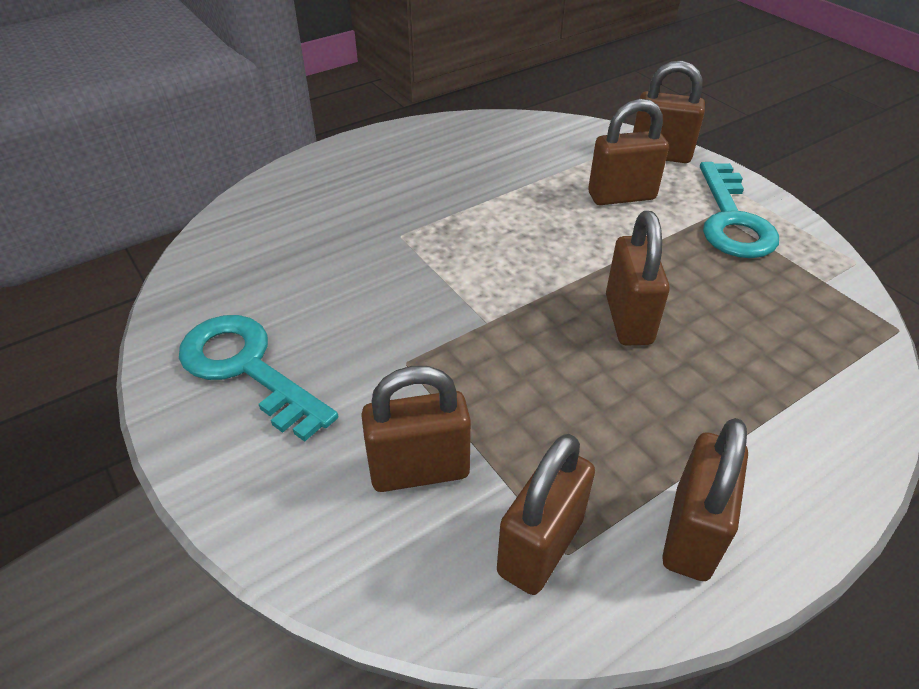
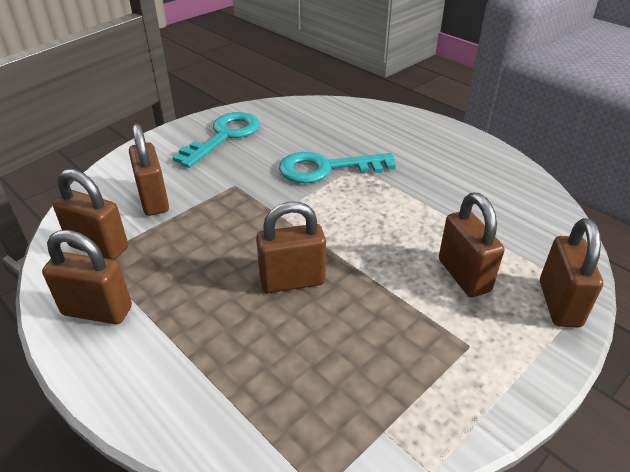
camera: 80 degrees right, 5 degrees down
(732, 220) = (463, 358): turquoise key -> turquoise key (326, 168)

